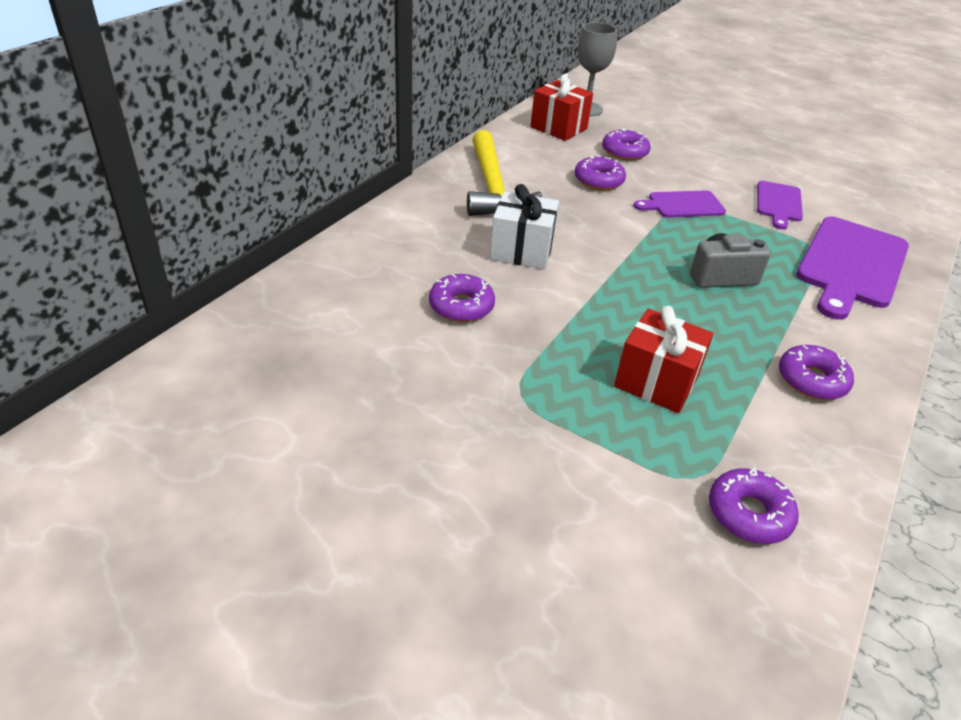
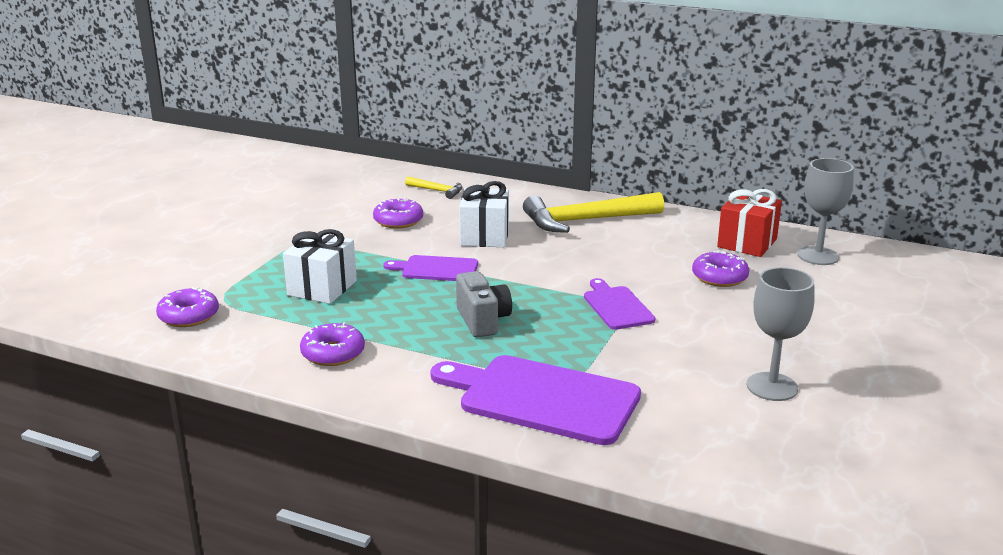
camera: 85 degrees right, 15 degrees down
(371, 267) = (437, 191): none -> yellow hammer
(598, 181) = (638, 264): purple donut -> none
(656, 382) = (322, 288): red gift -> white gift
(778, 203) = (664, 364): purple cutting board -> purple cutting board (436, 269)
(798, 171) = (772, 387): none -> grey goblet

